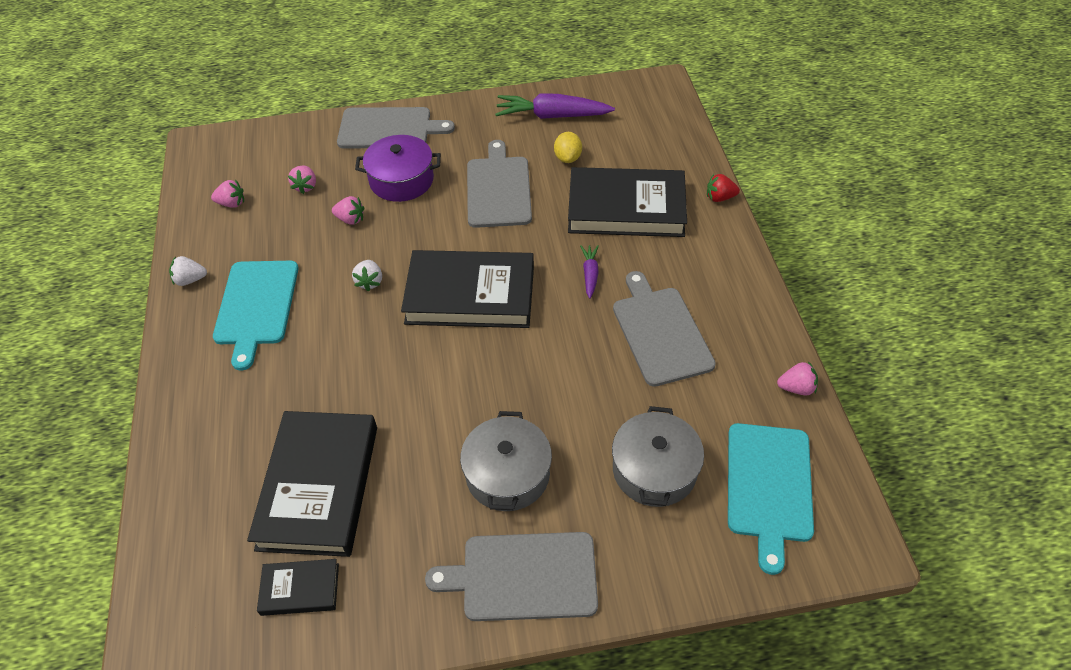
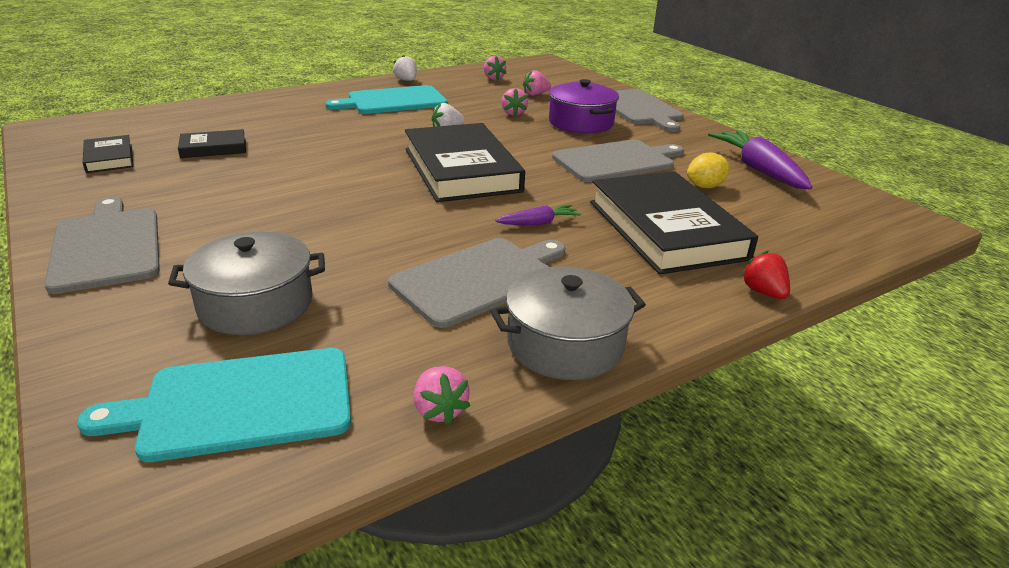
camera: 65 degrees right, 20 degrees down
(319, 486) = (213, 148): black book -> black book, size x0.48
(507, 474) = (237, 220): grey pot -> grey pot (565, 344)

